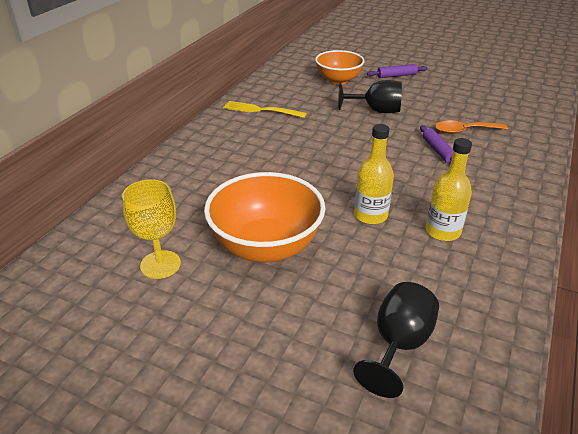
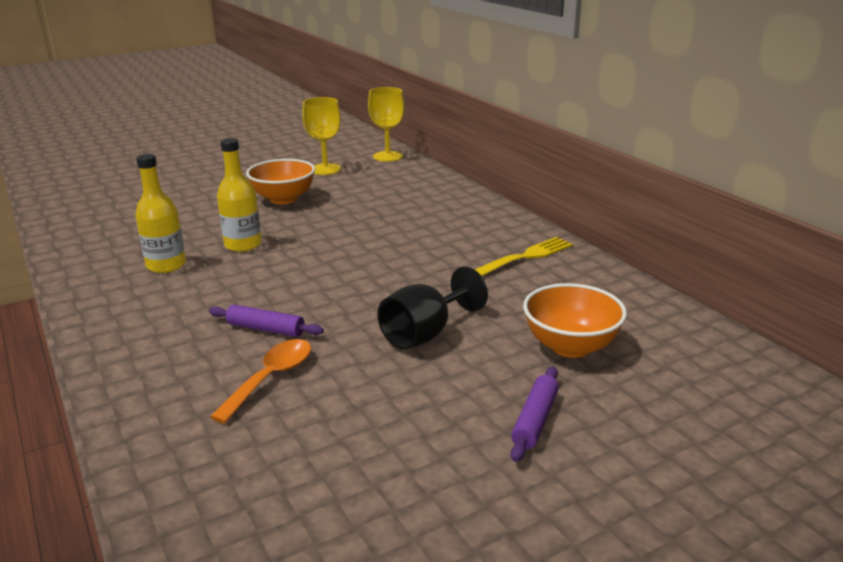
camera: 125 degrees right, 10 degrees down
(87, 240) = (387, 156): none -> yellow goblet
(266, 247) = (283, 199): orange bowl -> orange bowl, size x0.67
(398, 345) = (131, 209): black goblet -> none

